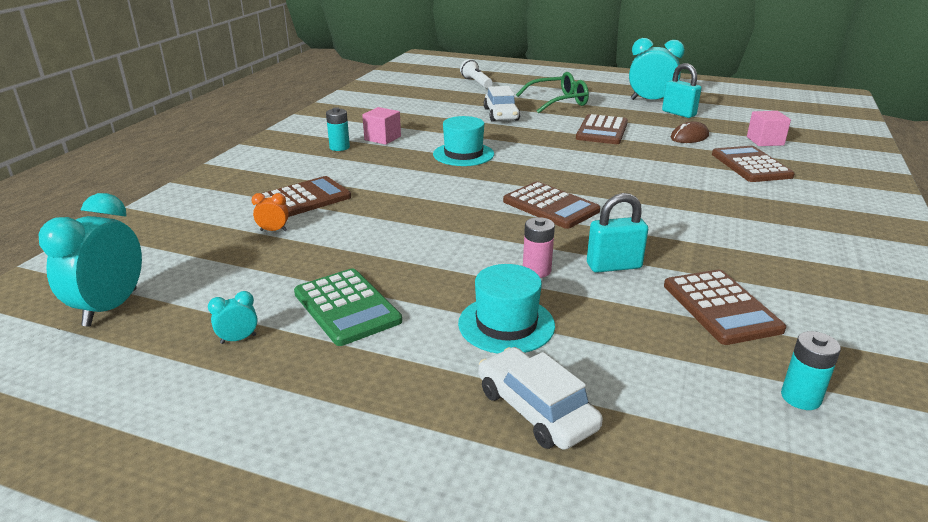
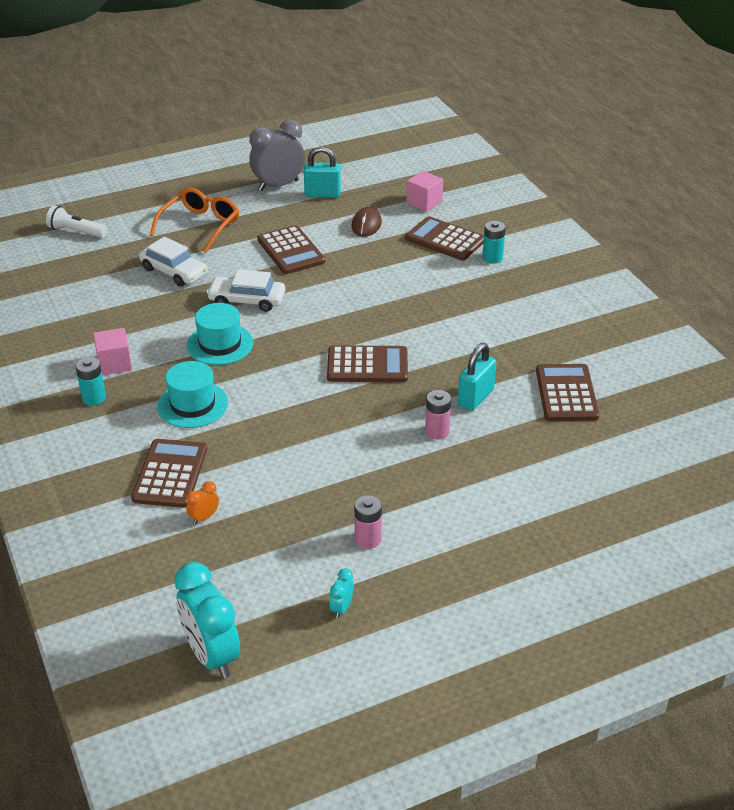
camera: 45 degrees left, 10 degrees up
(347, 307) = (368, 539): green calculator -> pink battery
(506, 324) = (476, 484): turquoise hat -> turquoise hat (192, 405)
(536, 409) = (560, 526): white car -> white car (247, 300)
(558, 102) = (200, 226): green glasses -> orange glasses
(650, 101) = (278, 185): turquoise clock -> grey clock
(721, 307) = (566, 393): brown calculator -> brown calculator turned 120 degrees counterclockwise
(800, 397) = (659, 432): turquoise battery -> turquoise battery (492, 258)

